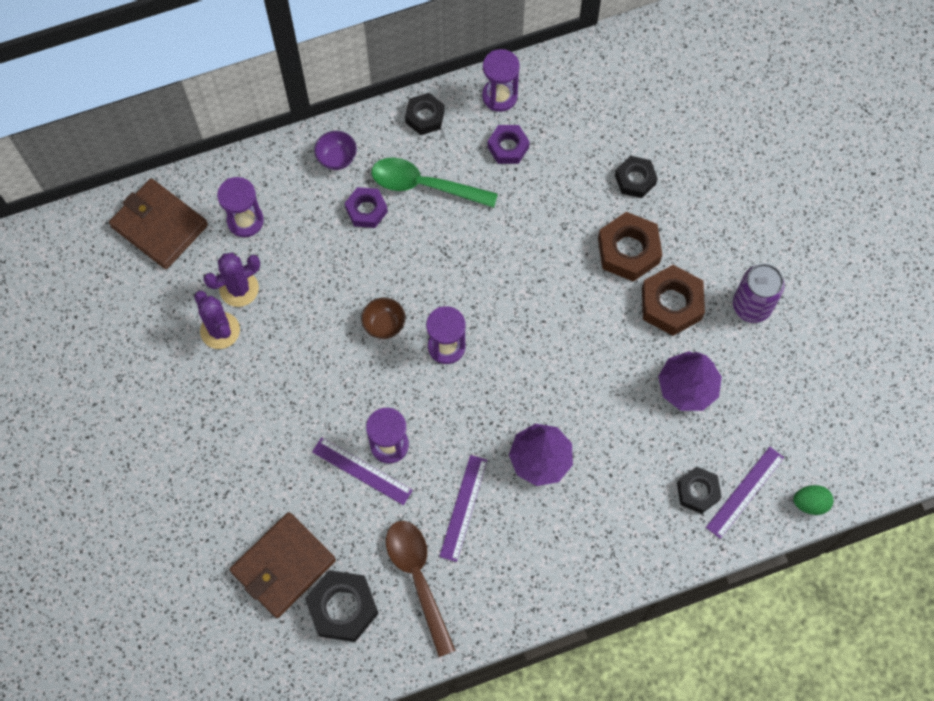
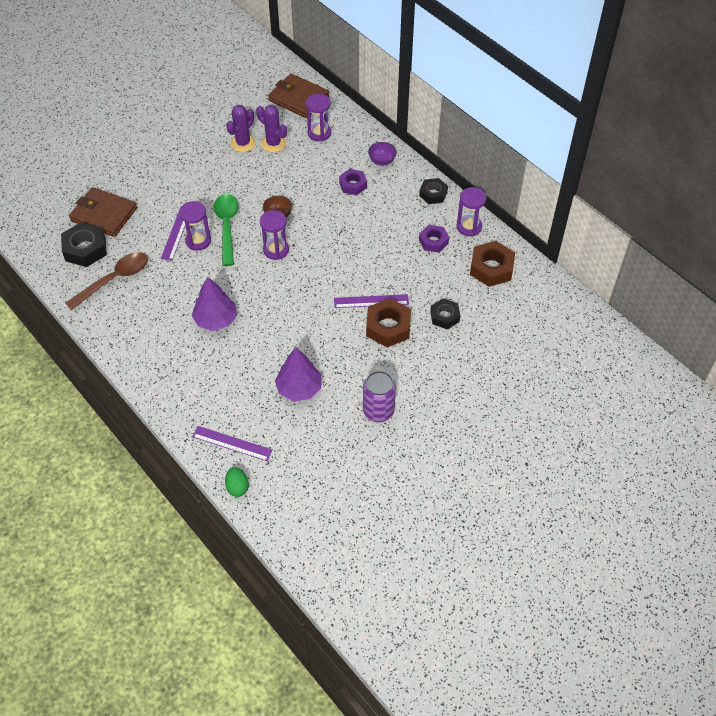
camera: 70 degrees right, 15 degrees down
(159, 226) = (298, 98): brown wallet -> brown wallet turned 75 degrees counterclockwise
(425, 185) = (384, 208): green spoon -> green spoon (227, 227)
(463, 508) = (168, 289): purple ruler -> purple ruler (371, 301)
(671, 304) = (358, 362): brown nut -> brown nut (491, 268)
(697, 491) = (222, 414): black nut -> none

